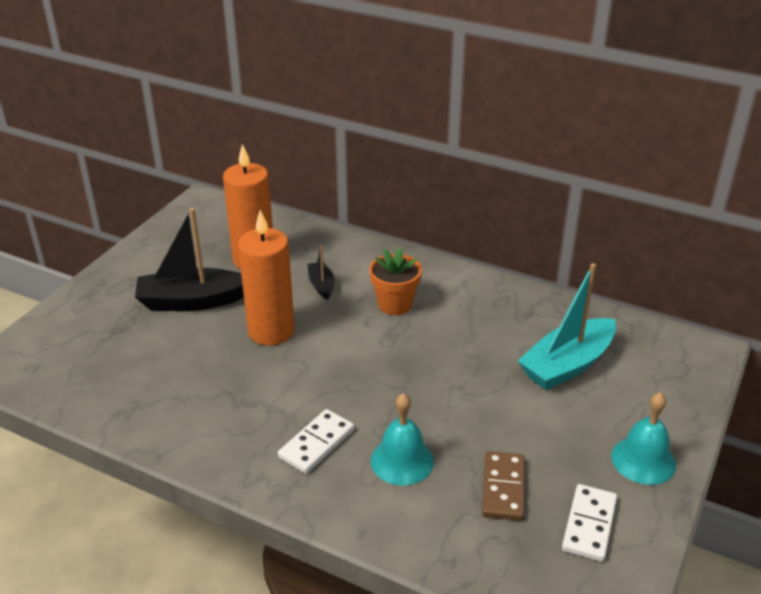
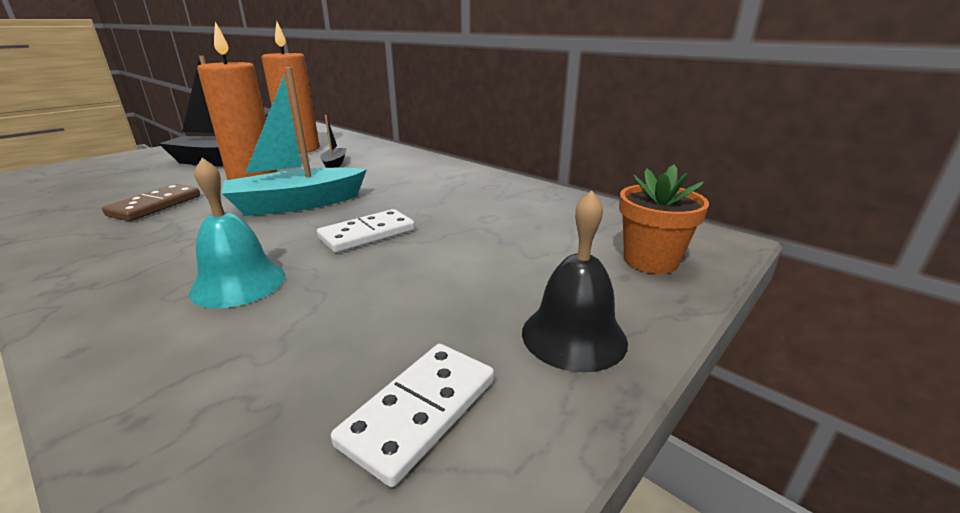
camera: 15 degrees right, 10 degrees down
(316, 444) = (169, 255): white domino -> white domino (367, 234)
(395, 304) = (385, 178): orange flower pot -> orange flower pot (650, 261)
(503, 488) = (332, 334): brown domino -> brown domino (155, 206)
(567, 365) = (526, 232): turquoise boat -> turquoise boat (297, 204)
(643, 460) = (573, 336): turquoise bell -> black bell

